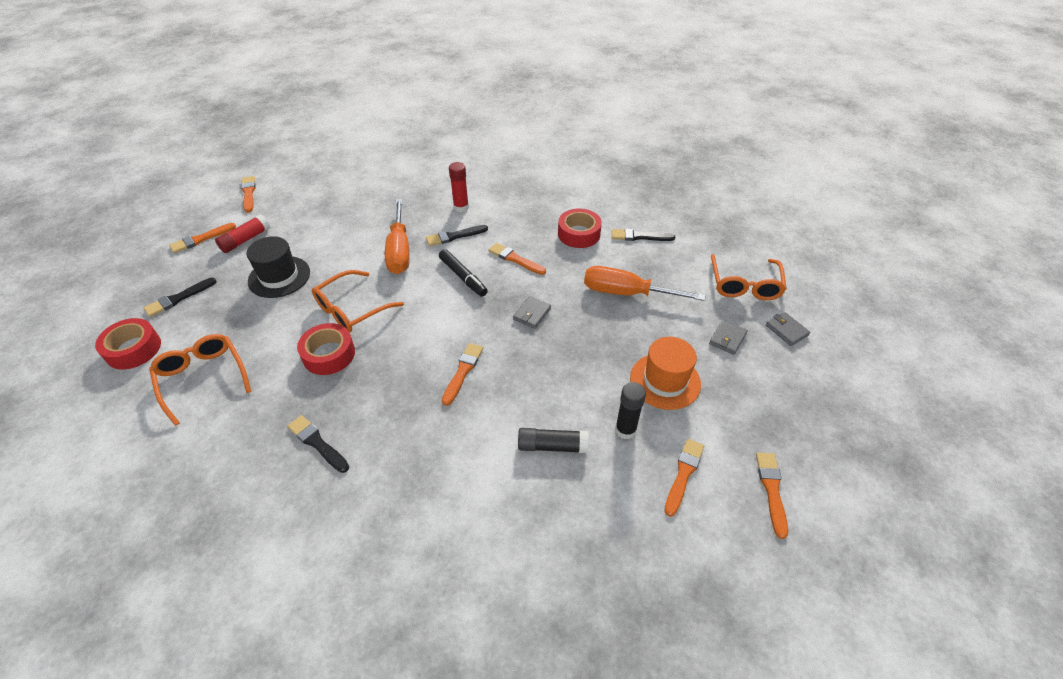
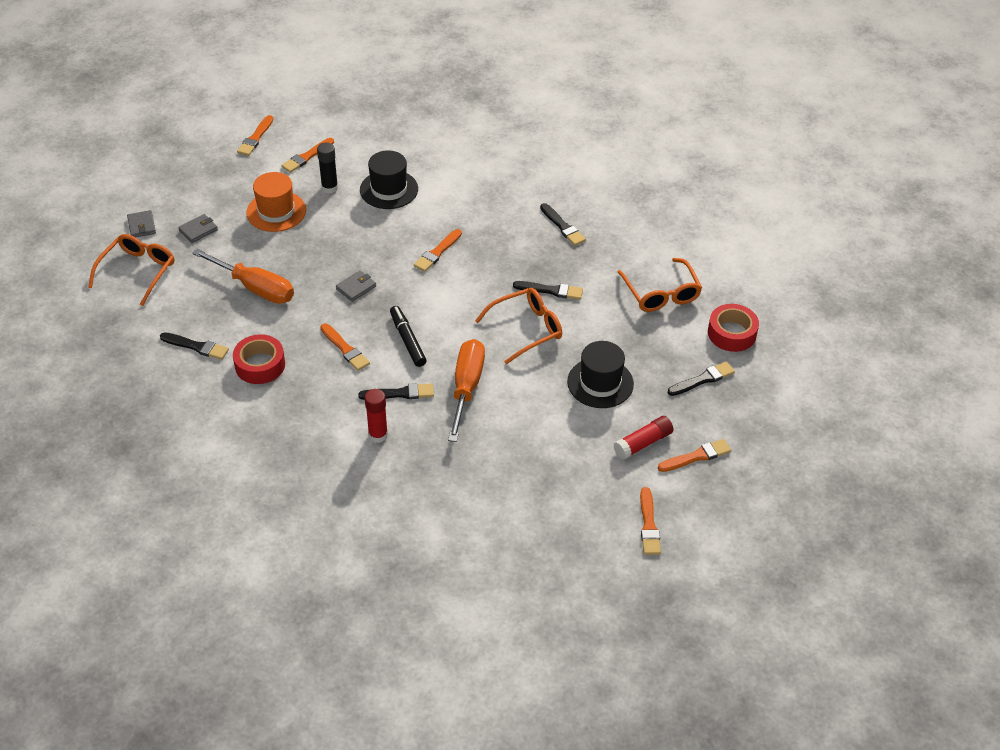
camera: 165 degrees left, 0 degrees up
(329, 354) = (551, 290): red tape -> black brush
(552, 446) = (389, 189): black glue stick -> black hat

